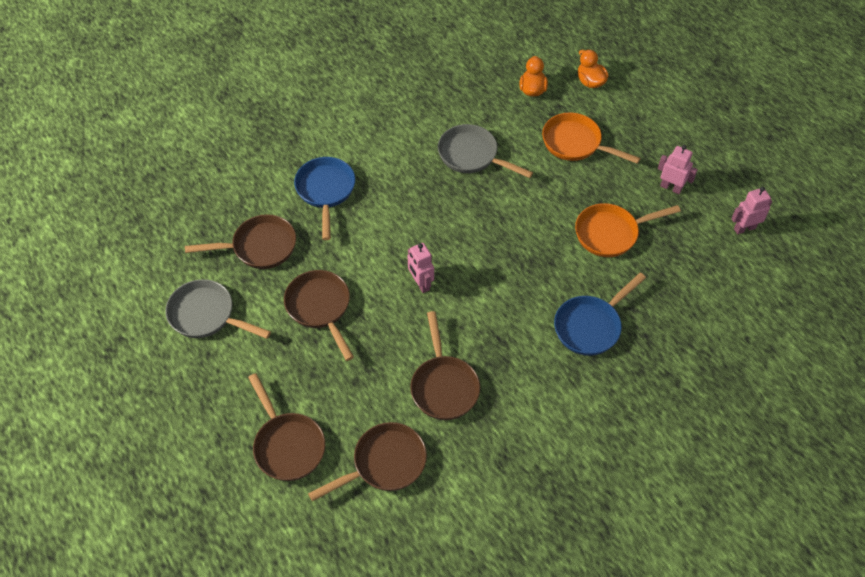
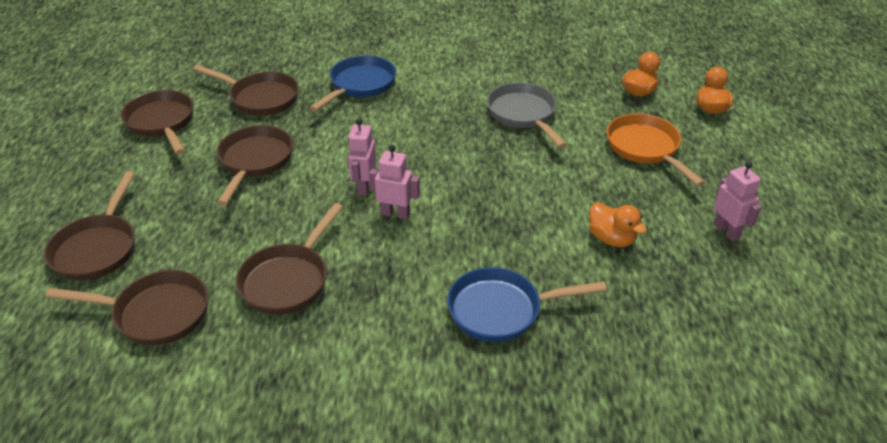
camera: 35 degrees right, 15 degrees down
(206, 315) = (162, 123): grey pan -> brown pan
(611, 233) = (611, 238): orange pan -> orange duck
(744, 228) = (795, 312): pink robot -> pink robot (395, 213)

